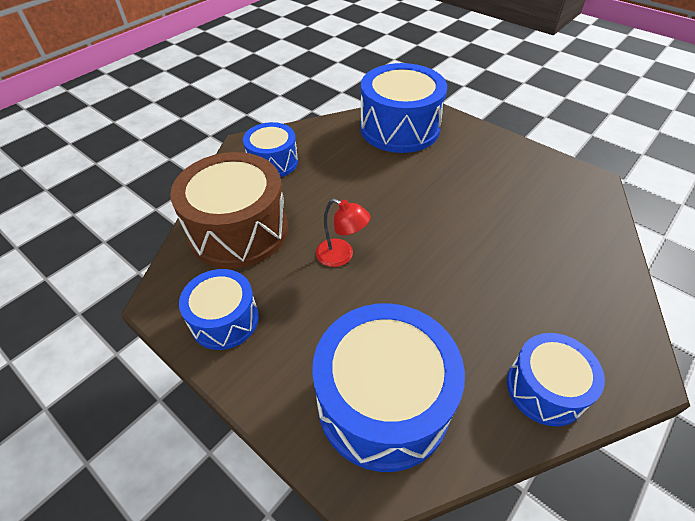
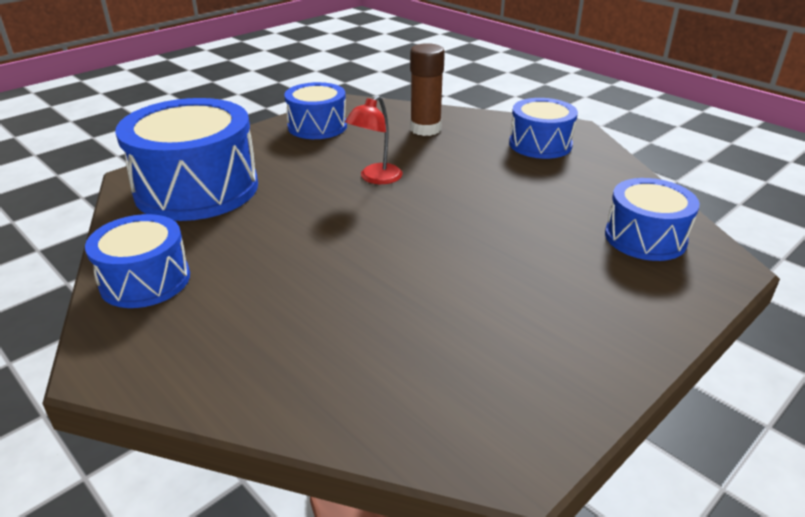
camera: 95 degrees right, 15 degrees down
(238, 230) = (425, 129): brown drum -> brown glue stick
(399, 128) = (645, 238): blue drum -> blue drum, size x0.58

